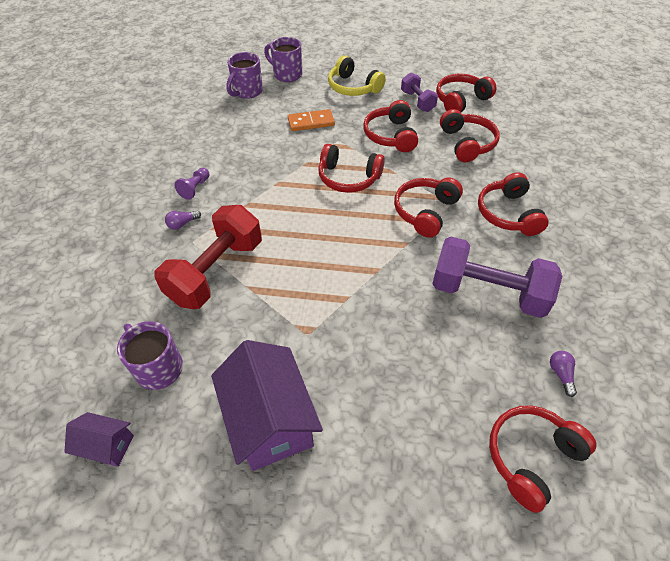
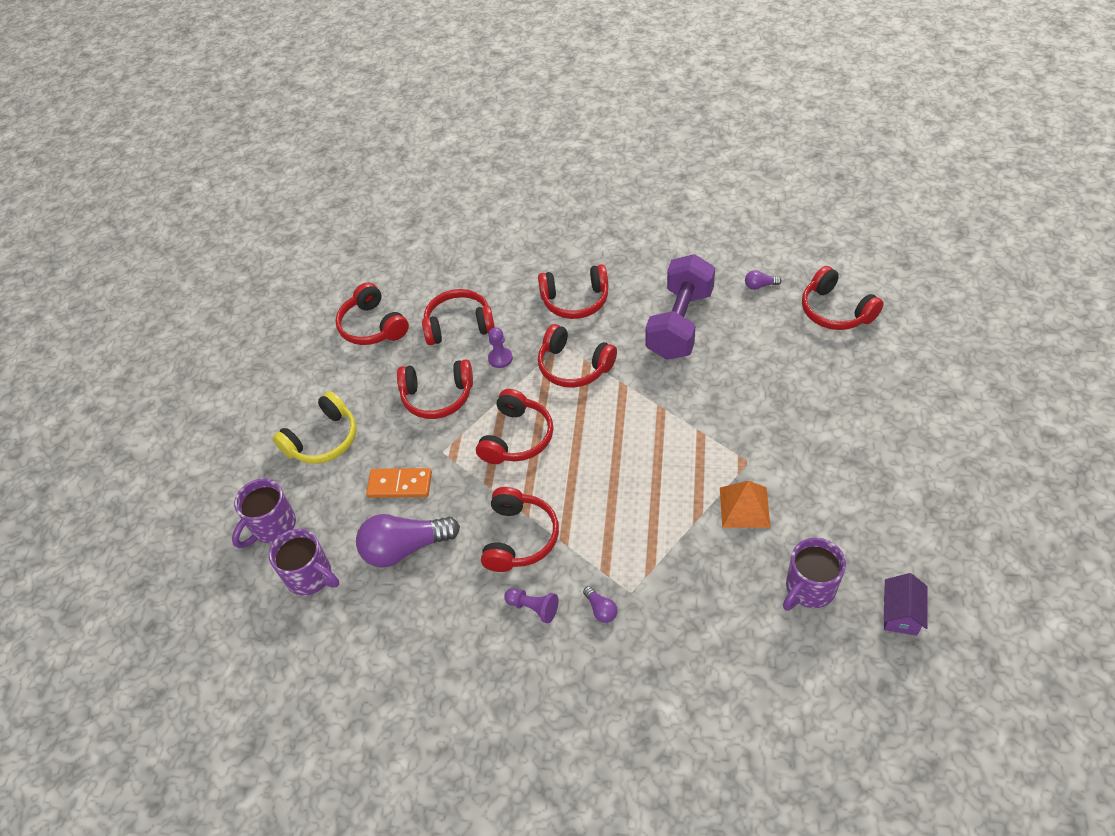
camera: 85 degrees left, 0 degrees up
(216, 271) = (676, 556): red dumbbell -> none
(255, 180) = (519, 537): none -> red headphones
(256, 326) = (744, 507): none -> orange pyramid
(259, 127) = (405, 548): none -> purple light bulb
(270, 420) = (844, 482): purple house -> none
(311, 122) = (400, 485): orange domino -> orange domino turned 75 degrees counterclockwise
(417, 101) = (368, 369): purple dumbbell -> none
(432, 167) = (500, 358): none -> purple pawn

